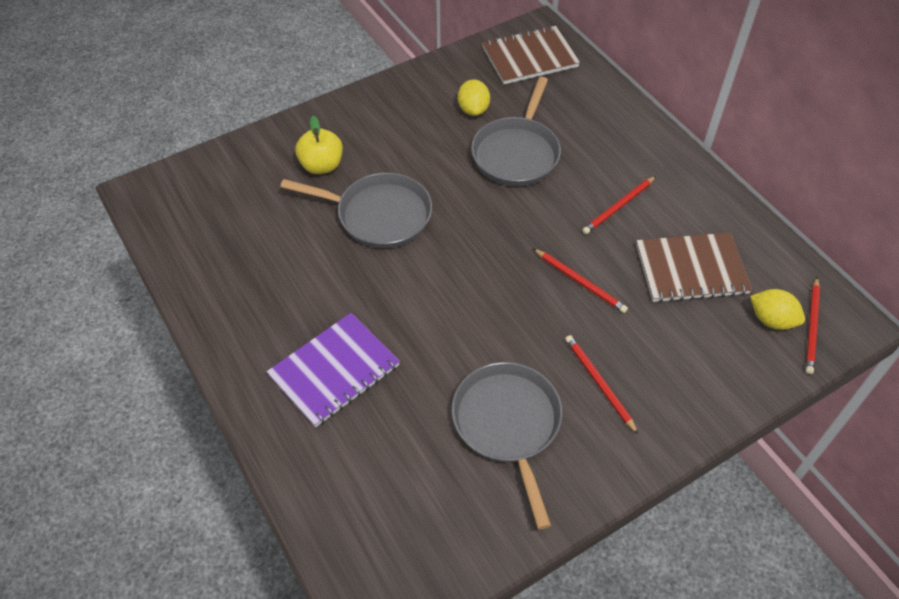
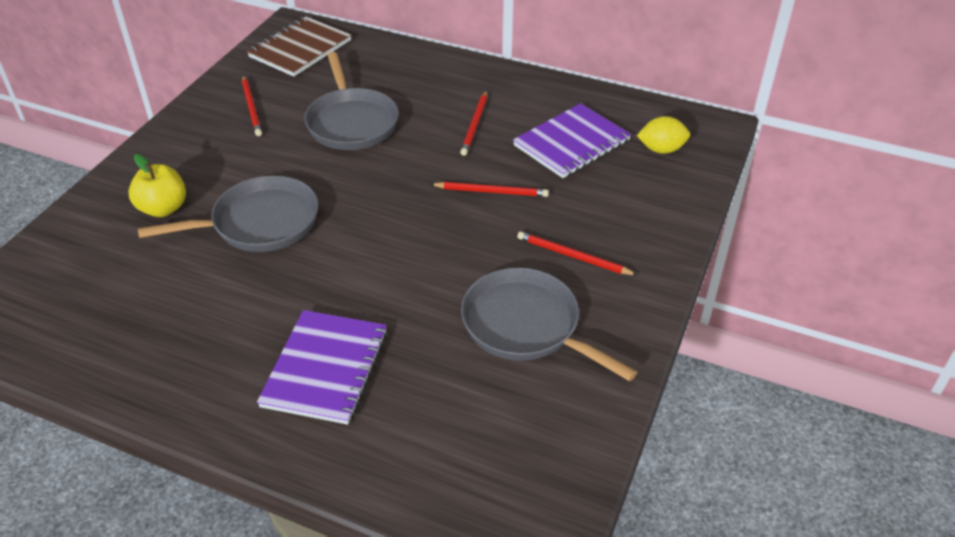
camera: 35 degrees left, 10 degrees down
(473, 109) = (281, 106): yellow lemon -> none
(691, 270) = (572, 143): brown notebook -> purple notebook
(812, 327) = (693, 141): red pencil -> red pencil (251, 107)

